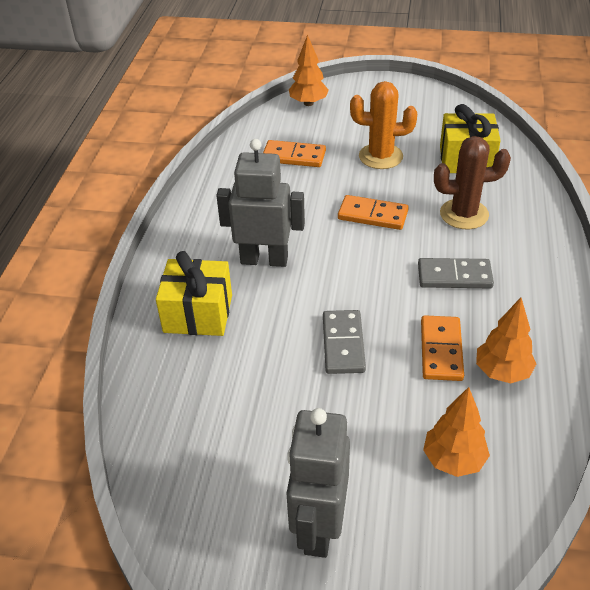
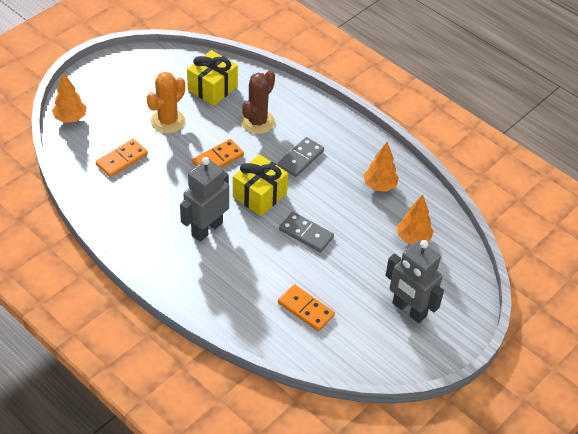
camera: 60 degrees left, 5 degrees up
(198, 313) = (223, 283): yellow gift -> yellow gift (259, 195)
(441, 350) = (345, 198): orange domino -> orange domino (305, 309)

